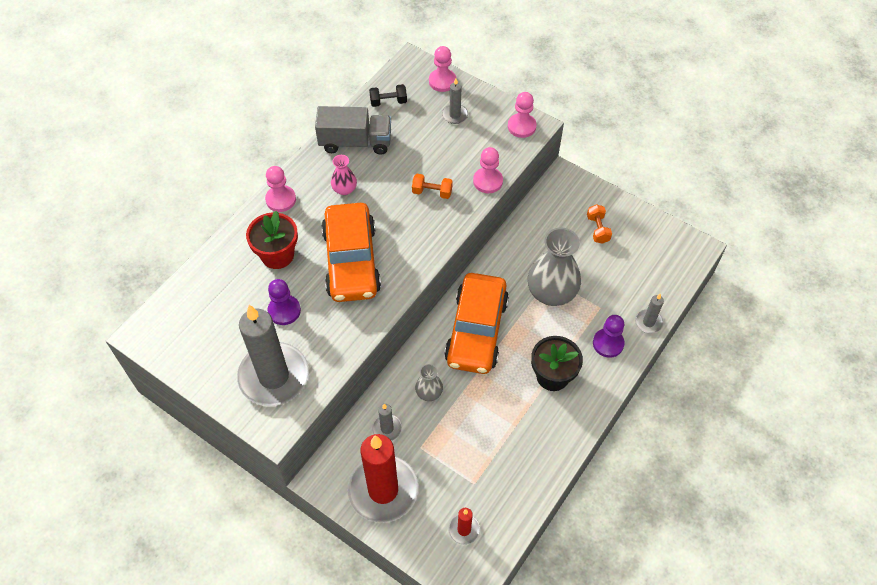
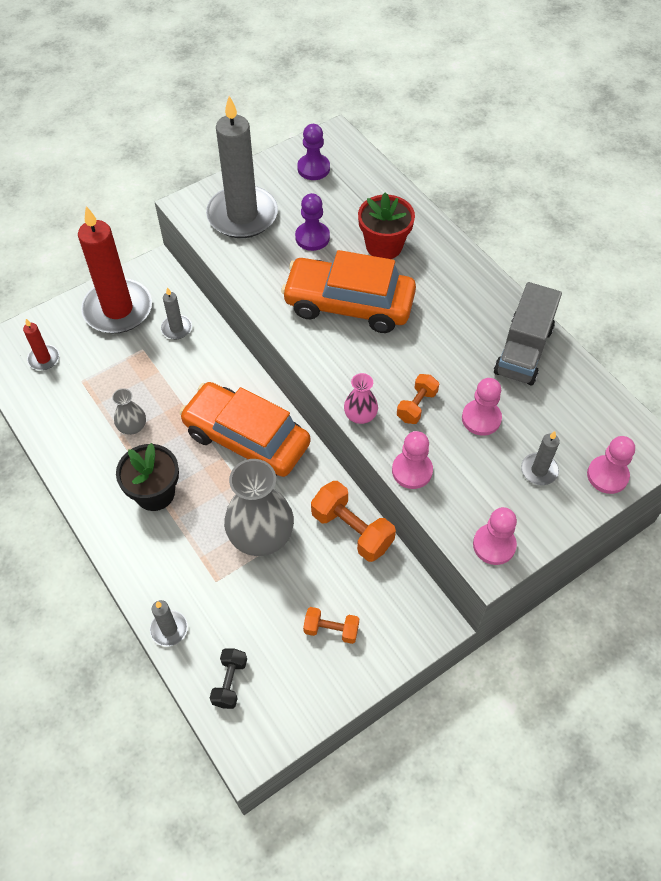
camera: 110 degrees right, 0 degrees up
(281, 199) = (458, 264): pink pawn -> pink pawn (481, 418)
(344, 189) = (453, 322): pink vase -> pink vase (360, 415)
(388, 102) = (583, 402): black dumbbell -> black dumbbell (230, 682)
(429, 392) = (196, 373): grey vase -> grey vase (132, 426)
(520, 239) = (352, 530): none -> orange dumbbell
(608, 343) = (164, 568): purple pawn -> purple pawn (313, 168)

